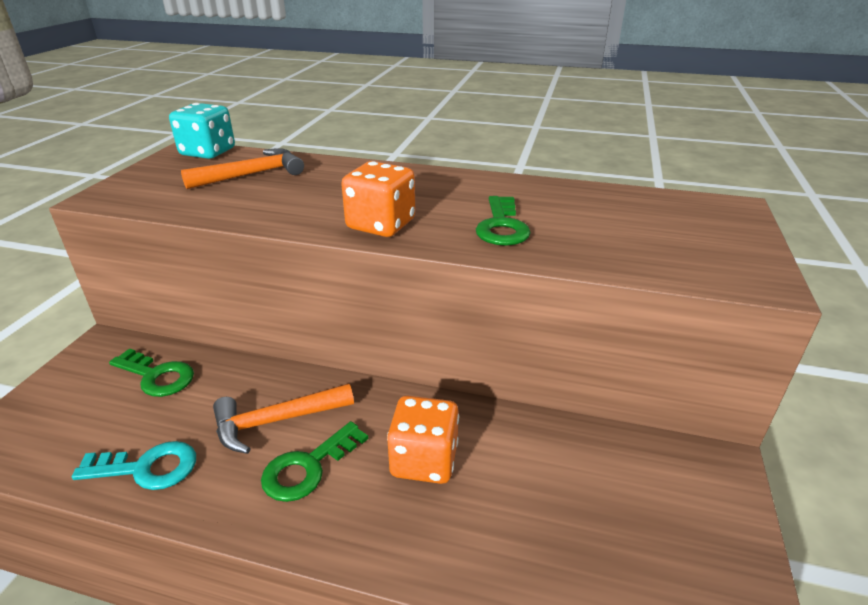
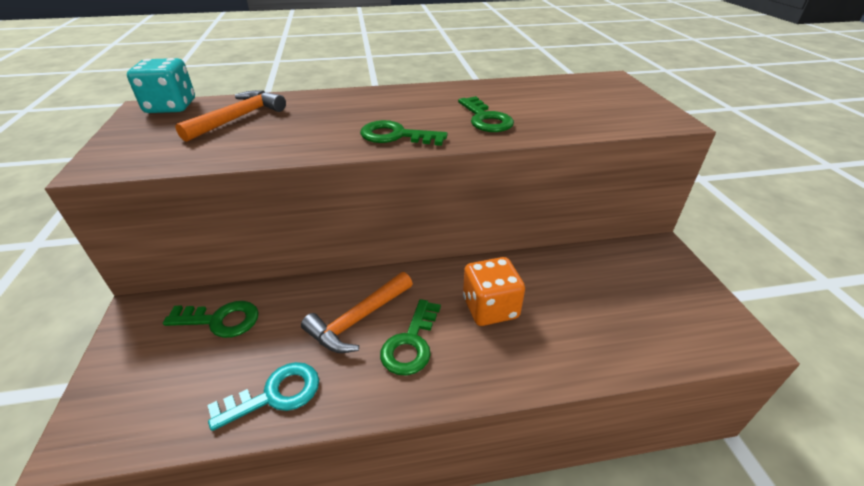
camera: 25 degrees left, 5 degrees up
(381, 225) = (396, 136): orange dice -> green key

